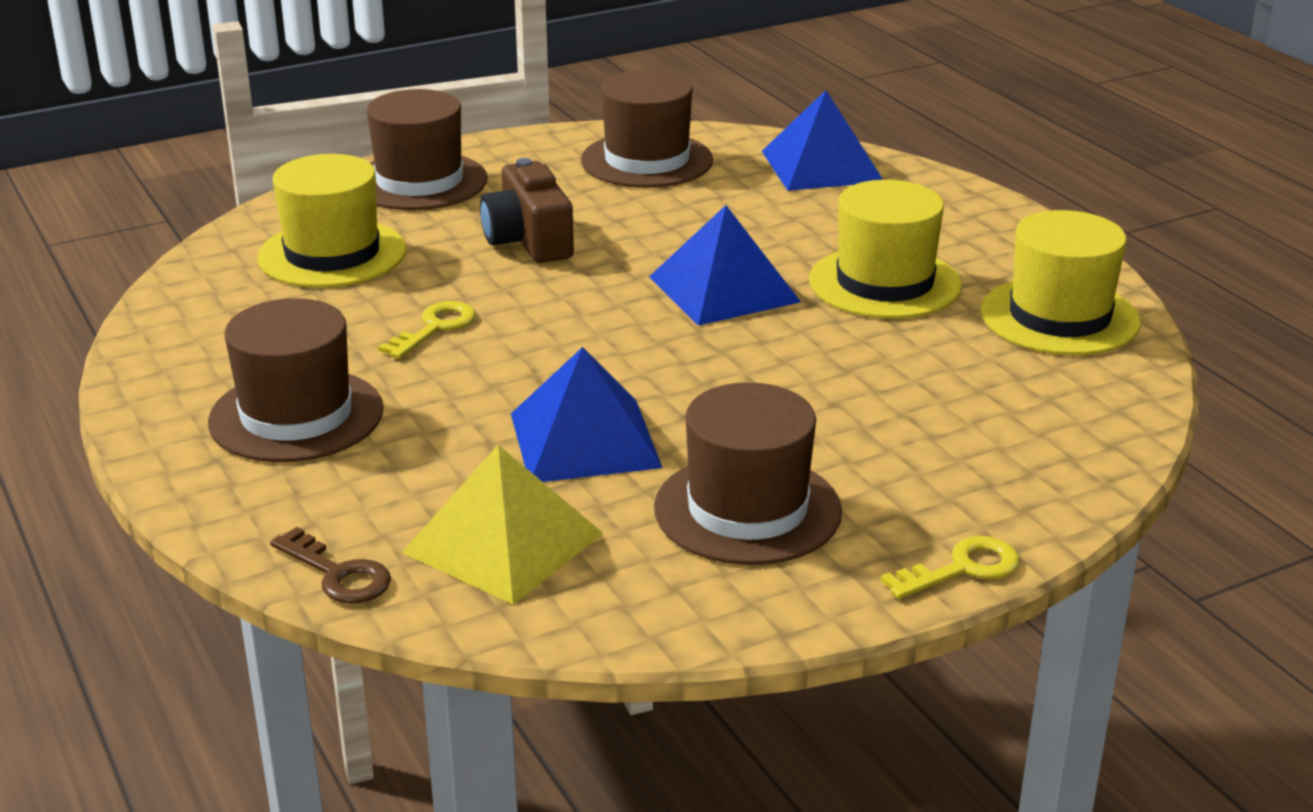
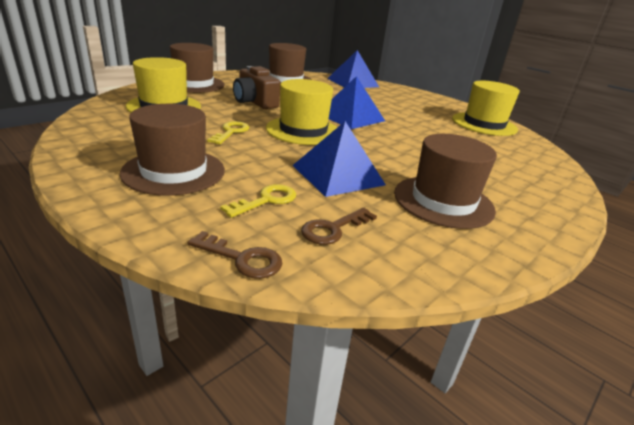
camera: 20 degrees left, 0 degrees up
(503, 542) = (333, 229): yellow pyramid -> brown key
(884, 283) = (410, 114): yellow hat -> yellow hat (303, 130)
(962, 569) = (566, 220): yellow key -> yellow key (266, 200)

